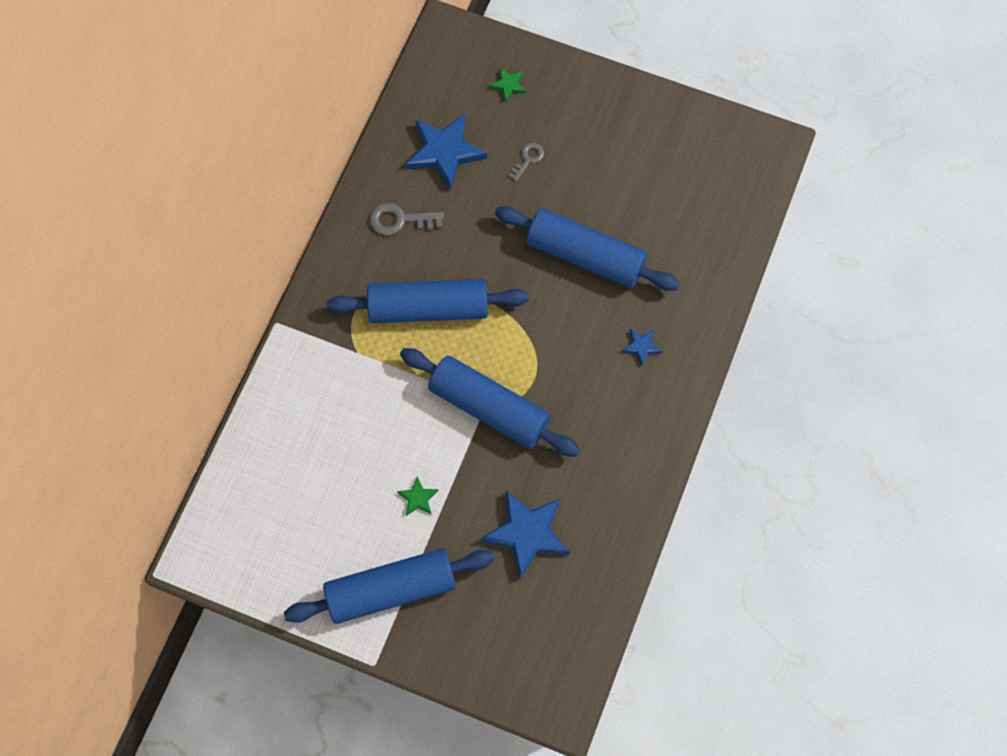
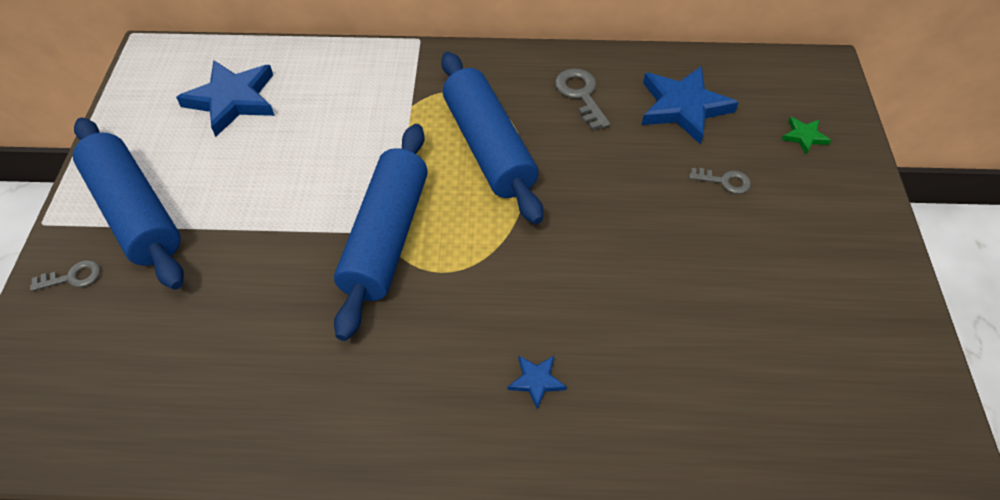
camera: 70 degrees right, 15 degrees down
(418, 498) = (253, 204): green star -> none
(440, 642) = (73, 277): none -> grey key
(527, 533) = (229, 326): blue star -> blue star (232, 100)
(585, 256) = (632, 276): blue rolling pin -> none

